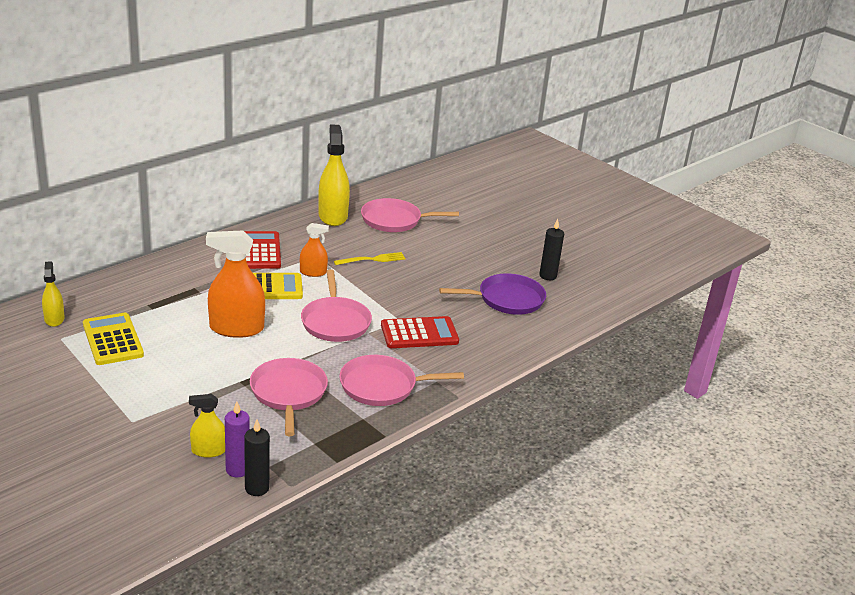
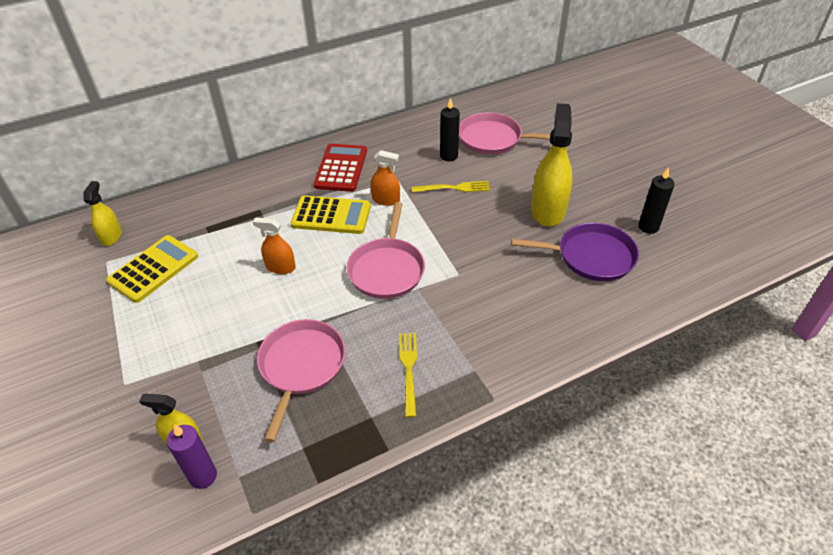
camera: 20 degrees right, 15 degrees up
(113, 340) = (153, 269): yellow calculator -> yellow calculator turned 45 degrees clockwise
(236, 328) = (280, 267): orange spray bottle -> orange spray bottle, size x0.54
(257, 488) = (213, 510): black candle -> black candle (448, 156)
(333, 216) = (430, 129): yellow spray bottle -> yellow spray bottle (548, 210)
(382, 386) = (408, 369): pink pan -> yellow fork
(419, 334) = (475, 296): red calculator -> none

